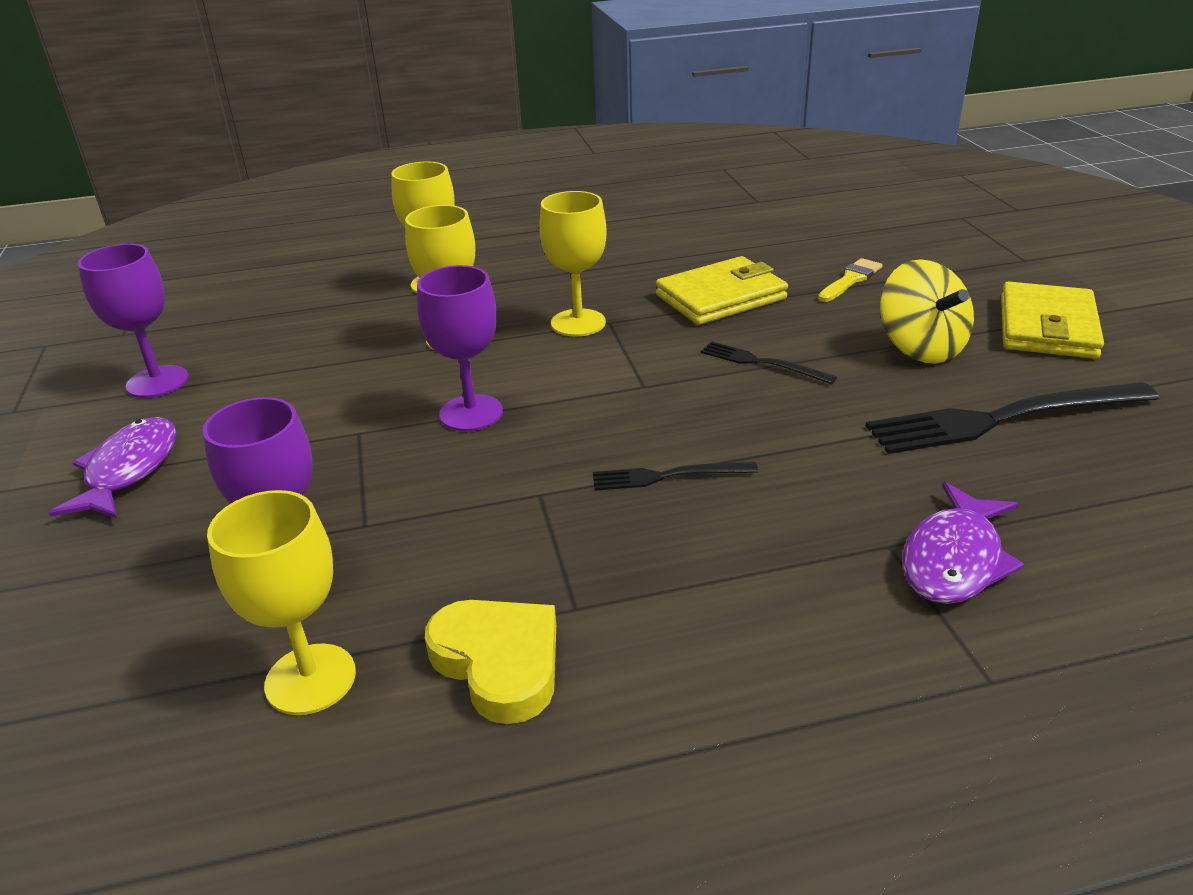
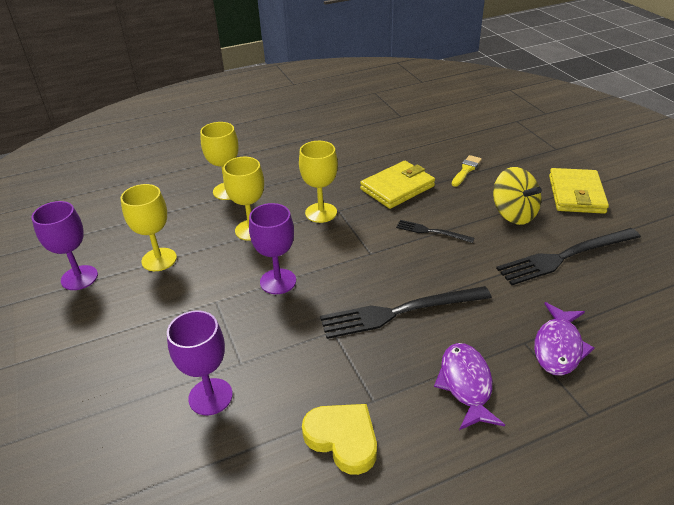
camera: 10 degrees left, 5 degrees up
(129, 470) = (86, 342): purple fish -> purple fish (466, 384)
(310, 679) = (244, 463): yellow goblet -> yellow goblet (159, 259)
(668, 476) = (400, 312): black fork -> black fork, size x1.93

